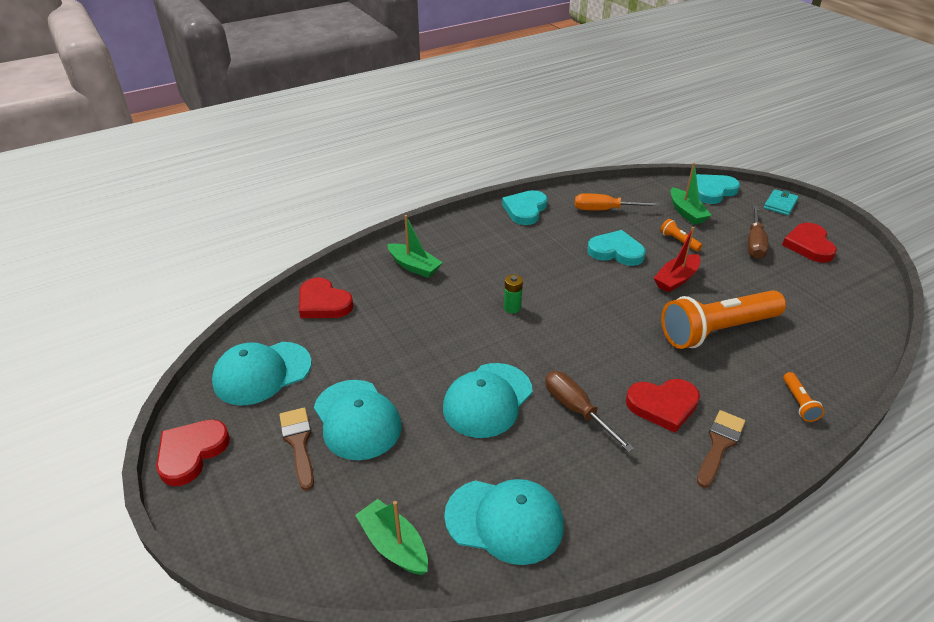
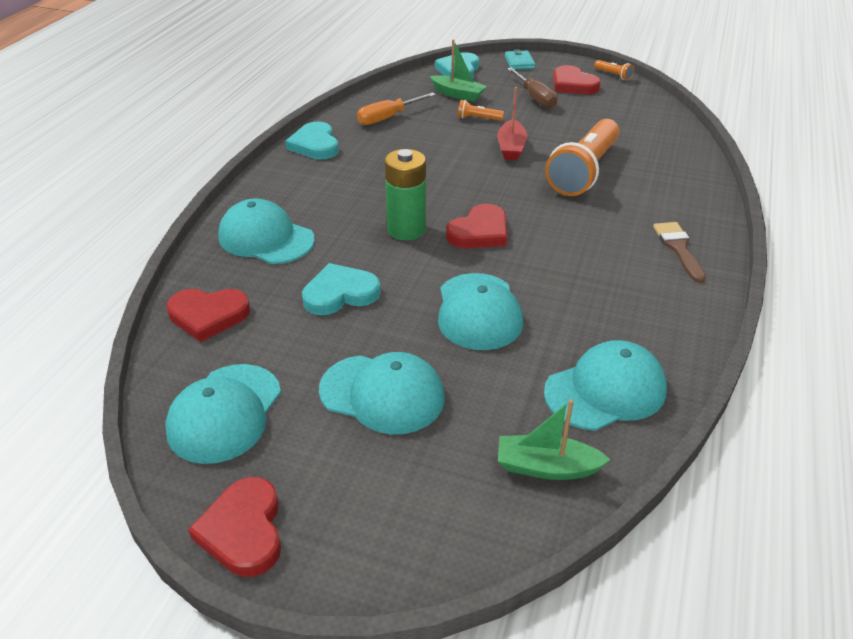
camera: 40 degrees left, 0 degrees up
(299, 443) = (351, 448): brown brush -> none
(414, 266) = (266, 238): green boat -> turquoise cap
(512, 308) = (406, 229): green battery -> green battery, size x1.96
(577, 410) = (556, 280): brown screwdriver -> none
(616, 251) = (438, 146): turquoise heart -> turquoise heart (340, 293)
(663, 405) = (612, 242): red heart -> red heart (479, 232)
(799, 403) = (691, 194): orange flashlight -> orange flashlight (613, 75)

